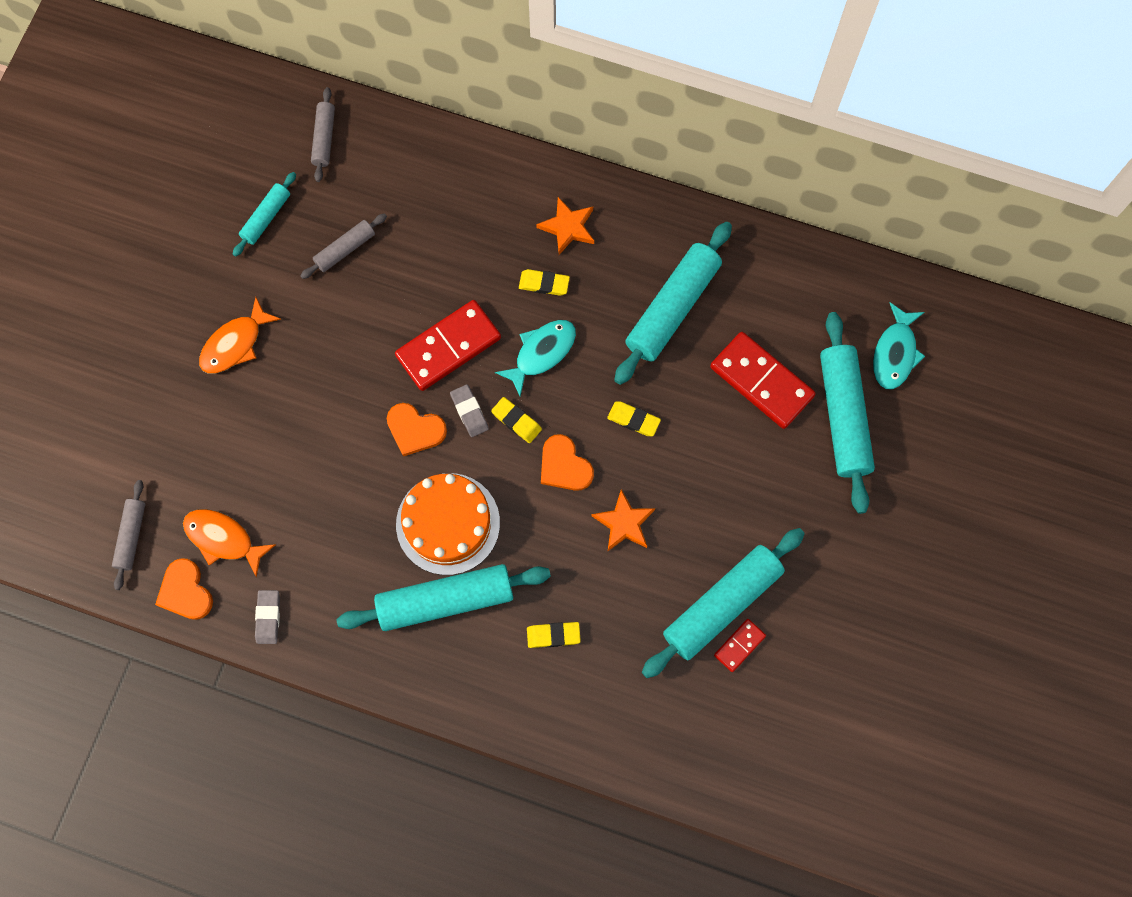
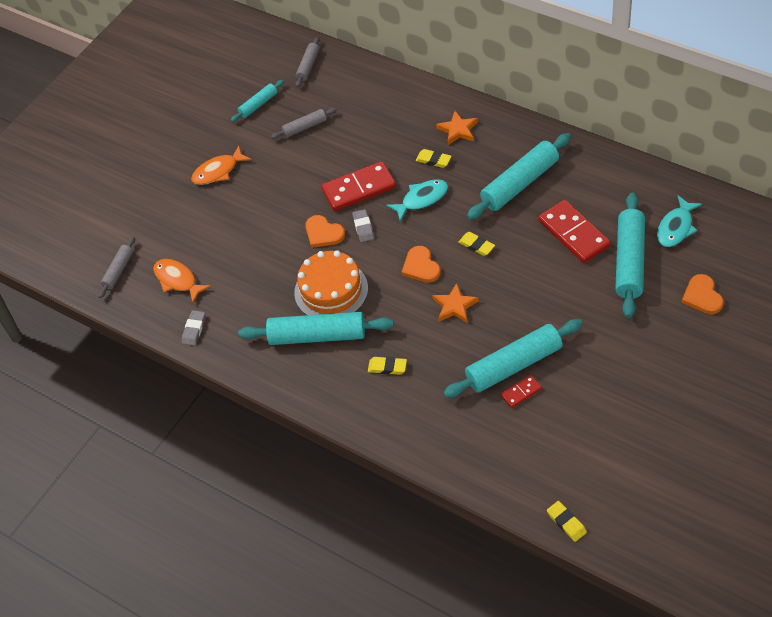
camera: 20 degrees right, 20 degrees down
(185, 591) = (144, 307): orange heart -> orange heart (702, 296)
(516, 421) = (394, 236): yellow eraser -> yellow eraser (566, 522)

